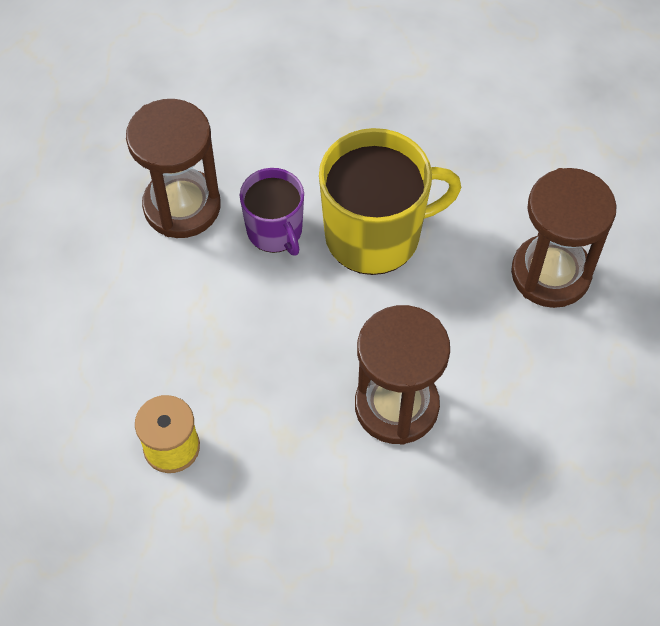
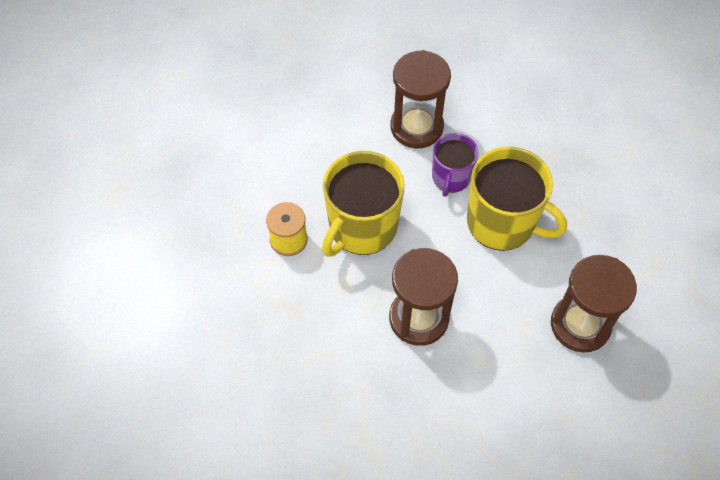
camera: 45 degrees right, 0 degrees up
(237, 363) = (361, 227): none -> yellow mug

